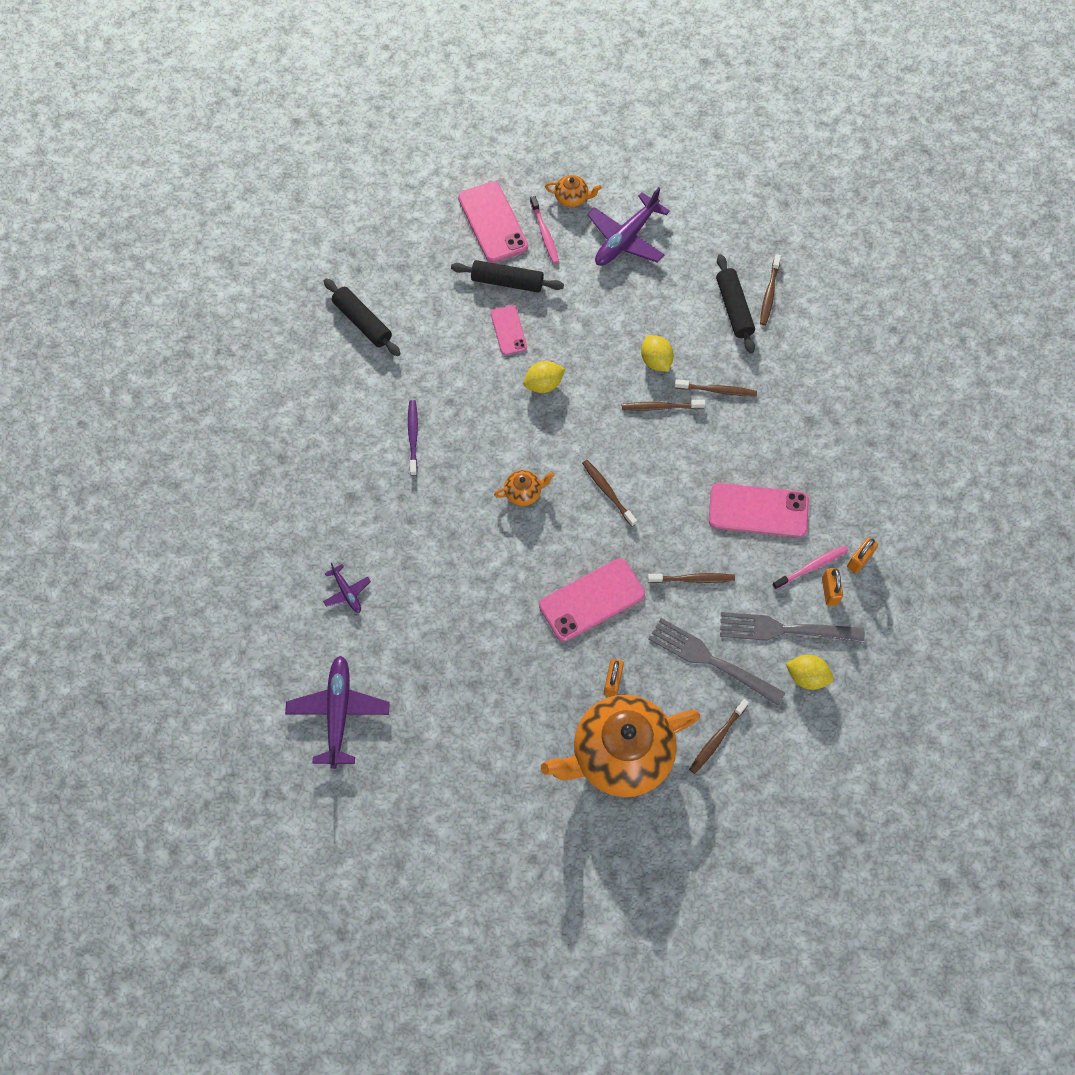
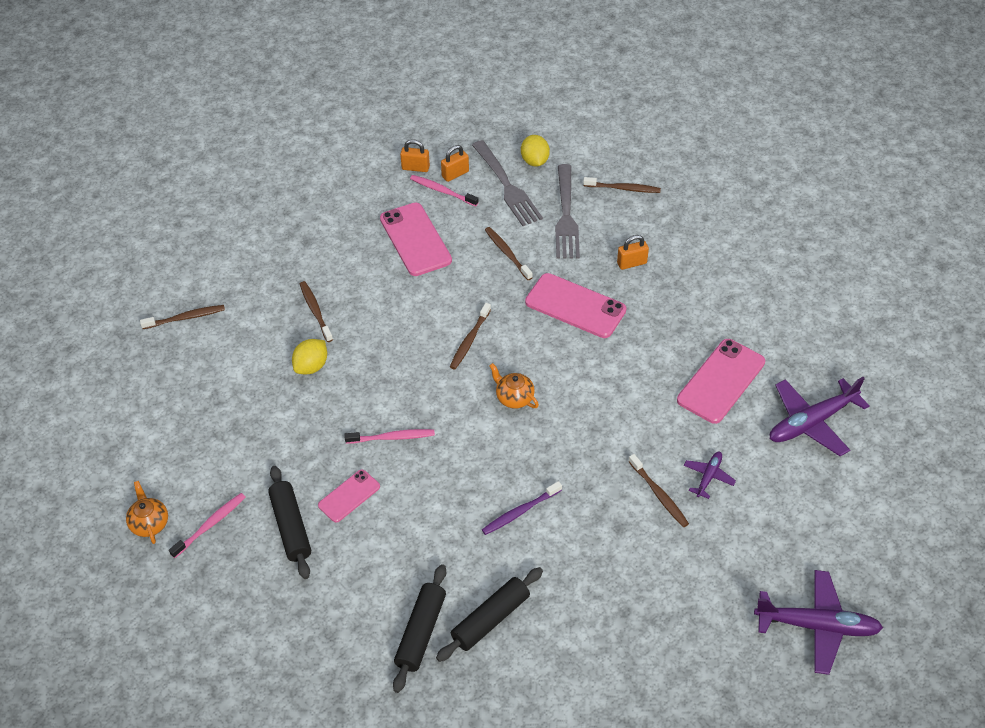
camera: 120 degrees left, 15 degrees down
(493, 222) = (220, 580): pink phone -> pink phone (721, 381)
(543, 384) = (392, 437): yellow lemon -> pink toothbrush
(620, 755) = (683, 234): orange teapot -> none
(626, 238) = (179, 452): purple plane -> purple plane (816, 626)
(660, 407) = (359, 342): brown toothbrush -> brown toothbrush (659, 495)
(734, 308) = (217, 336): black rolling pin -> black rolling pin (490, 619)

